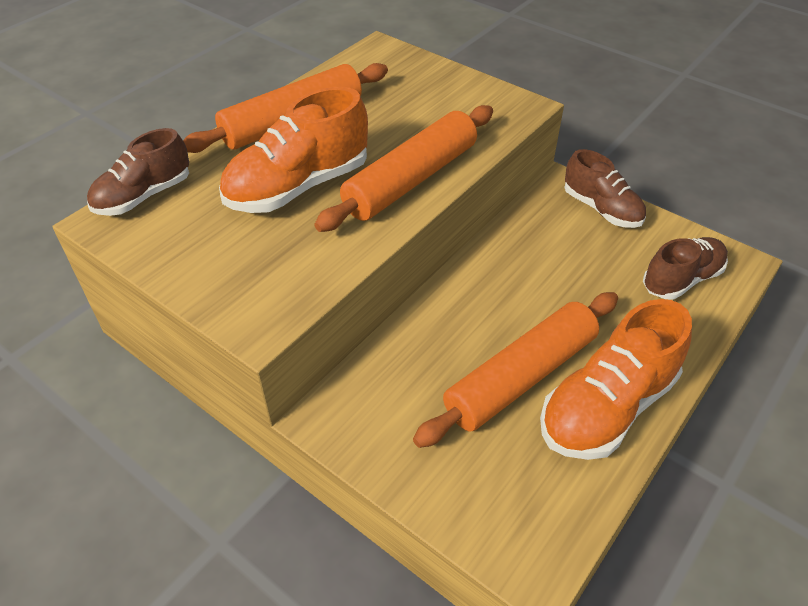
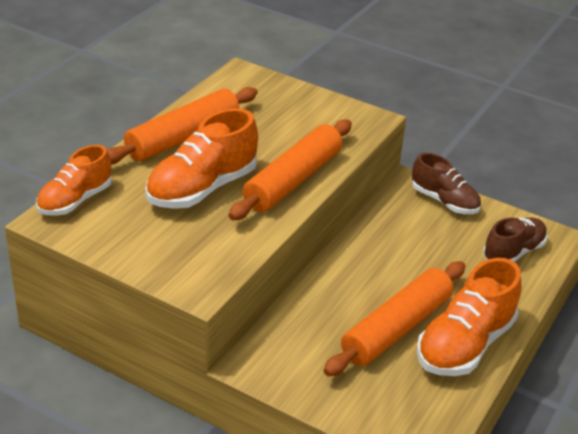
camera: 10 degrees left, 10 degrees down
(144, 196) = (75, 200): brown shoe -> orange shoe

